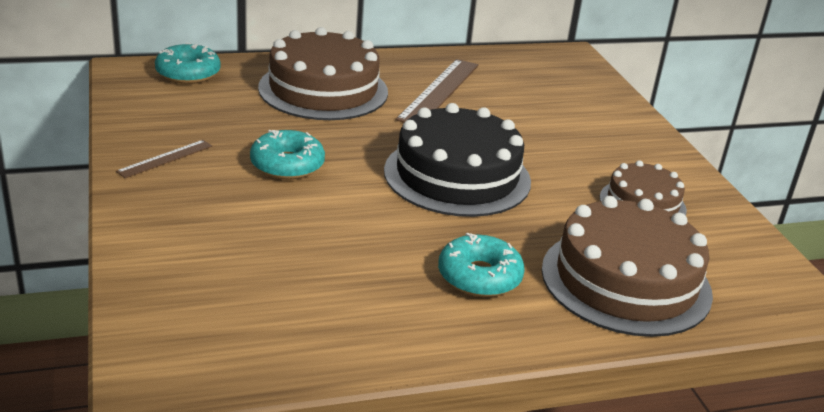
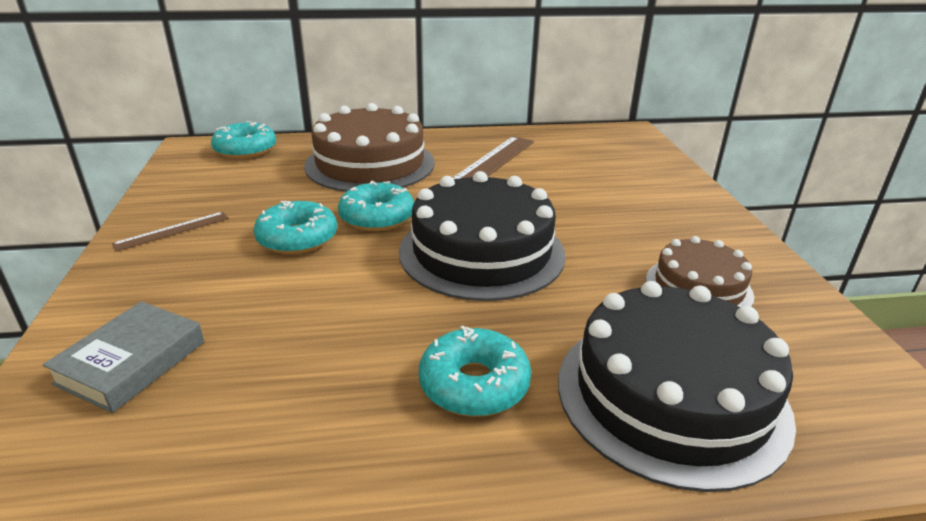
camera: 10 degrees right, 0 degrees up
(201, 267) = (131, 362): none -> grey book
(352, 144) = (377, 217): none -> turquoise donut
(626, 281) = (671, 396): brown cake -> black cake

